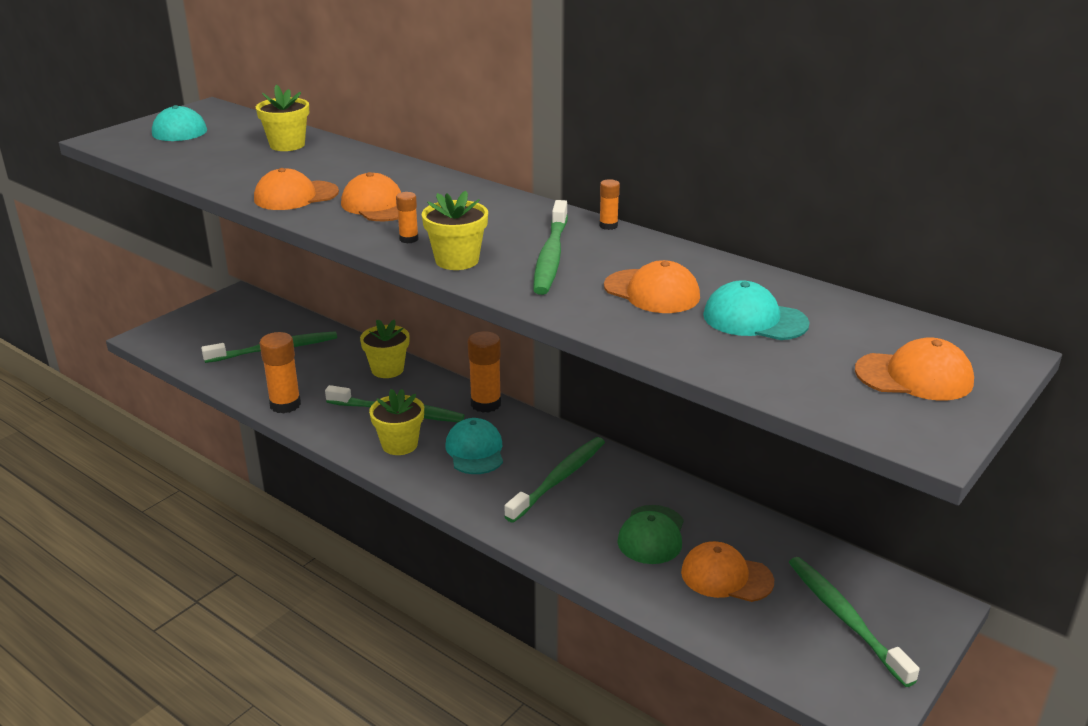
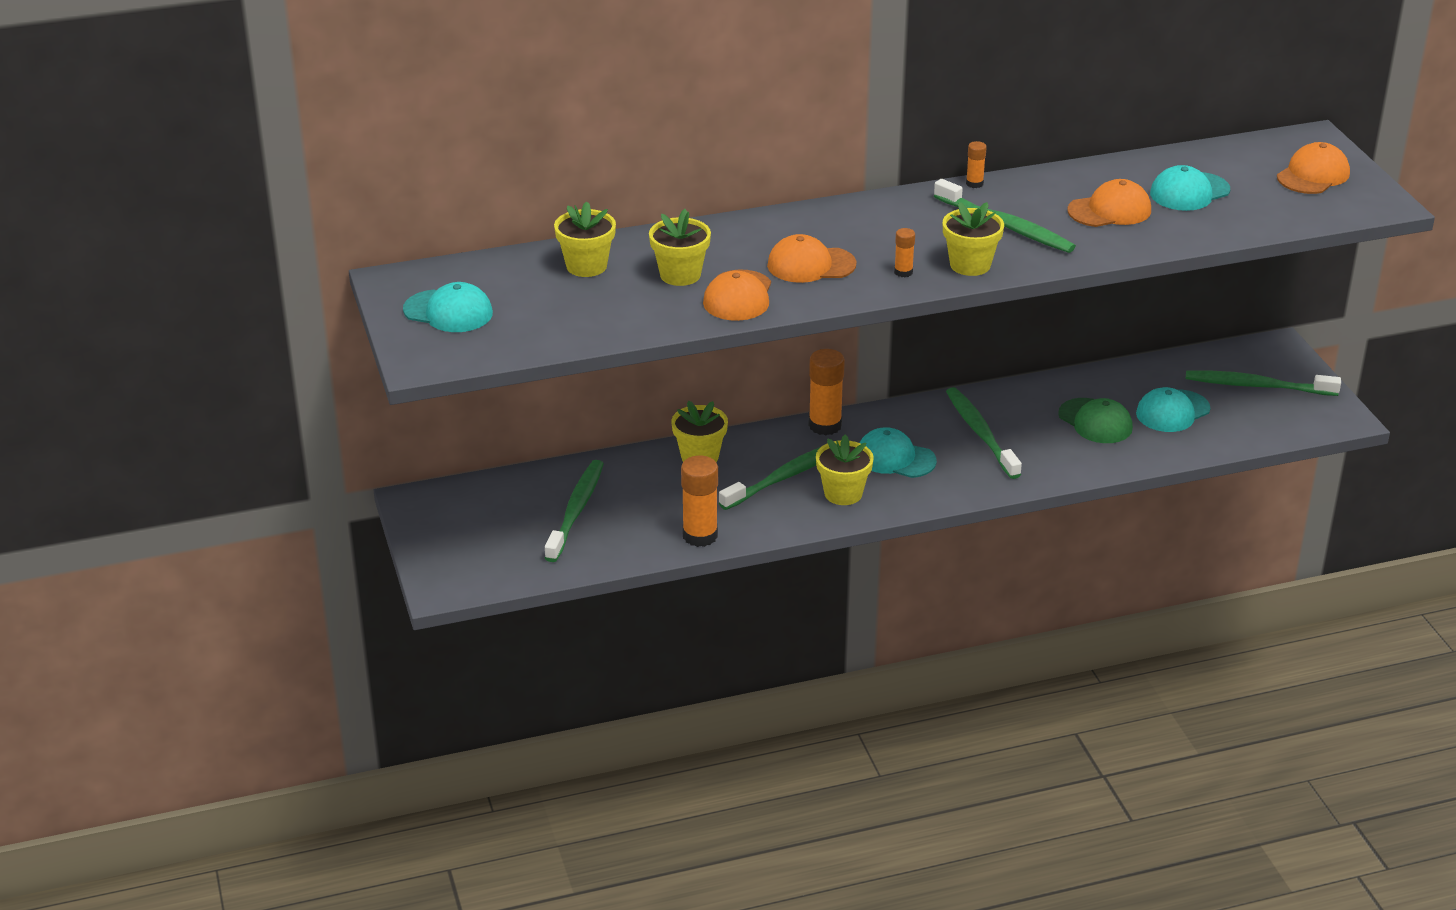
camera: 55 degrees left, 5 degrees up
(308, 172) = (680, 275): none -> yellow flower pot
(726, 576) = (1172, 411): orange cap -> turquoise cap

